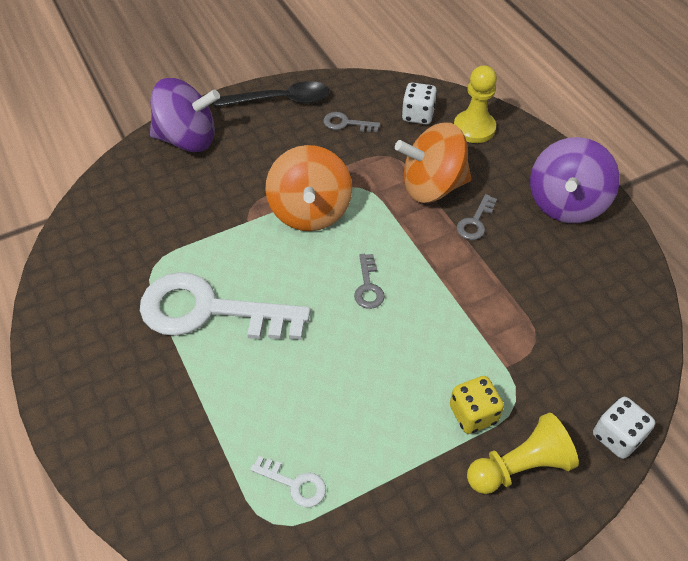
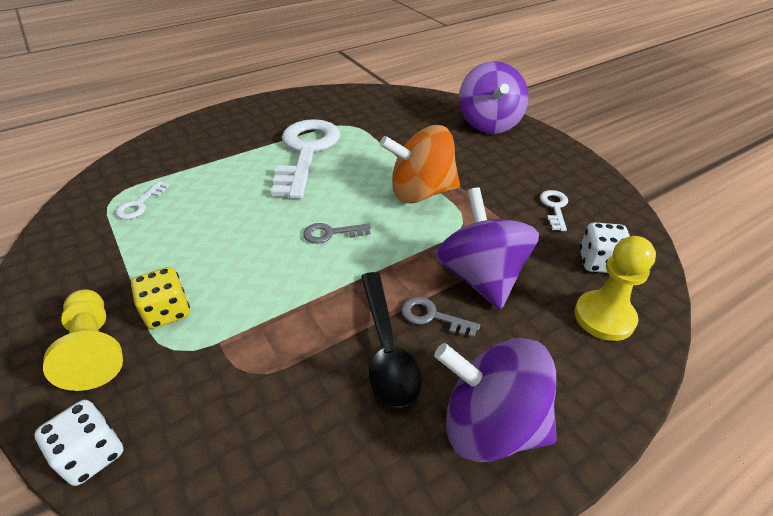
camera: 85 degrees right, 10 degrees down
(281, 100) = (566, 165): black spoon -> black spoon (386, 348)
(346, 123) = (554, 207): grey key -> white key
(432, 186) = (481, 277): orange spinning top -> purple spinning top

